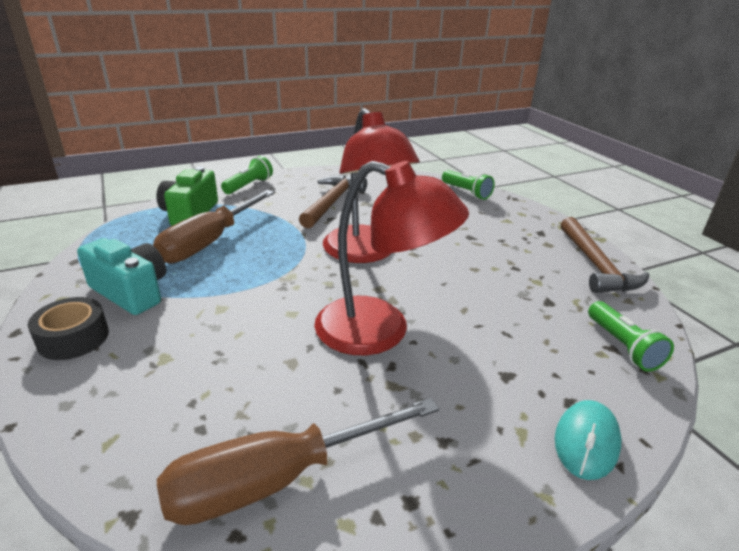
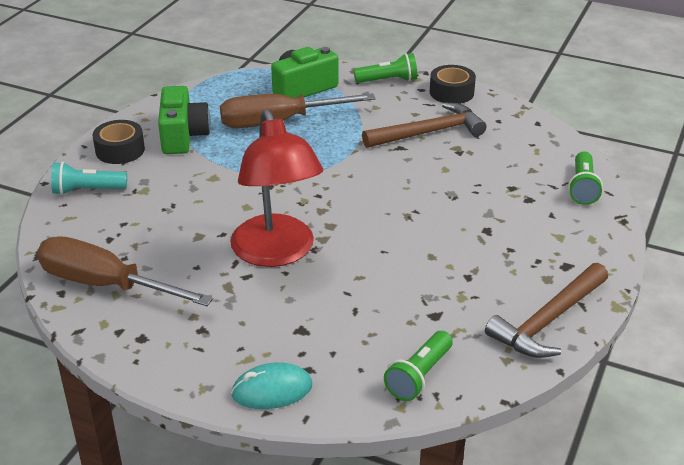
camera: 50 degrees right, 5 degrees up
(90, 398) = (87, 190): none -> turquoise flashlight
(131, 292) = (183, 136): turquoise camera -> green camera
(303, 177) = (451, 92): none -> black tape
(365, 253) = (371, 193): red lamp -> none

